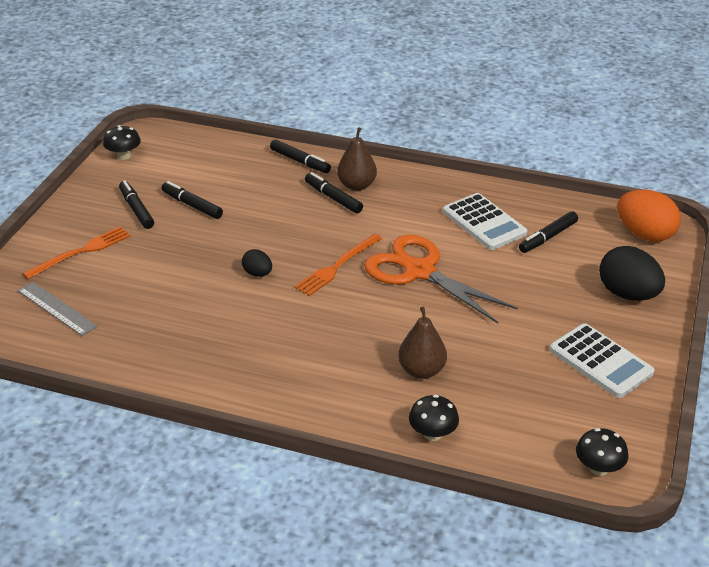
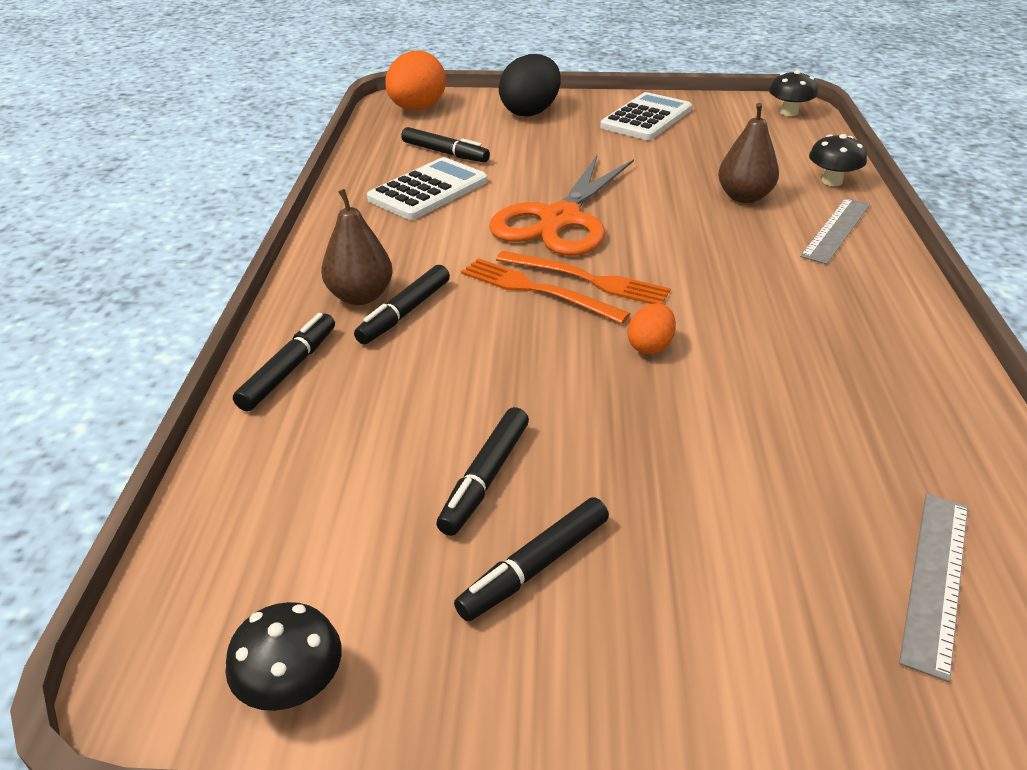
camera: 105 degrees left, 0 degrees up
(81, 252) = (739, 612): orange fork -> orange fork (537, 290)
(257, 273) = (650, 346): black egg -> orange egg
(351, 402) = (836, 230): none -> grey ruler

